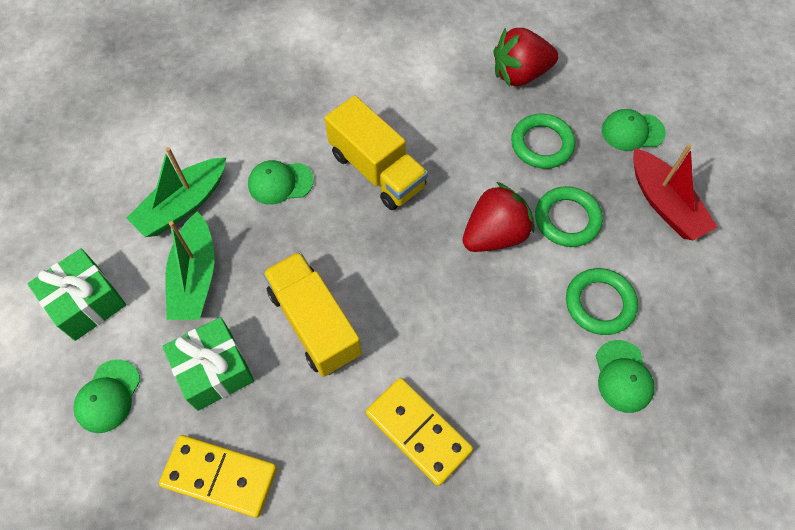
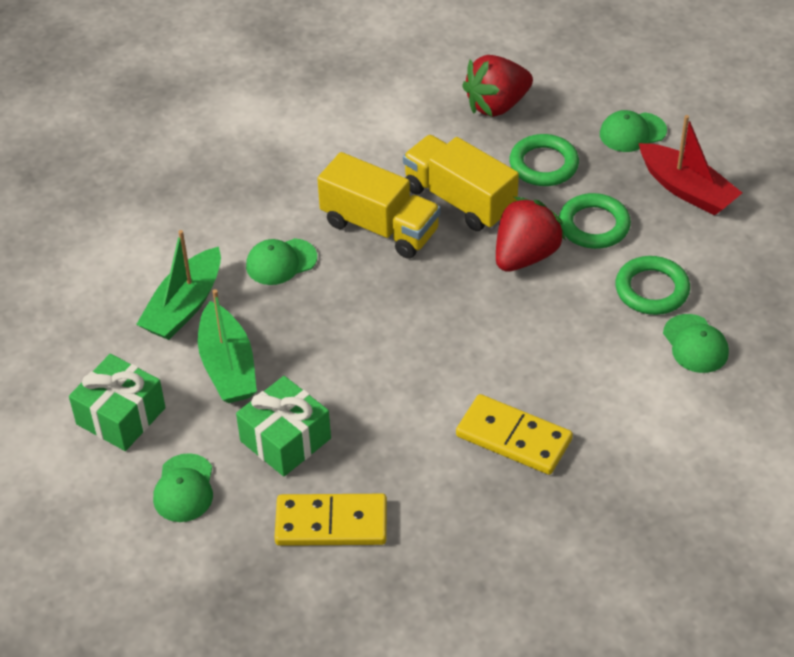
camera: 15 degrees left, 15 degrees down
(314, 323) = (371, 375): yellow truck -> yellow truck (459, 200)

